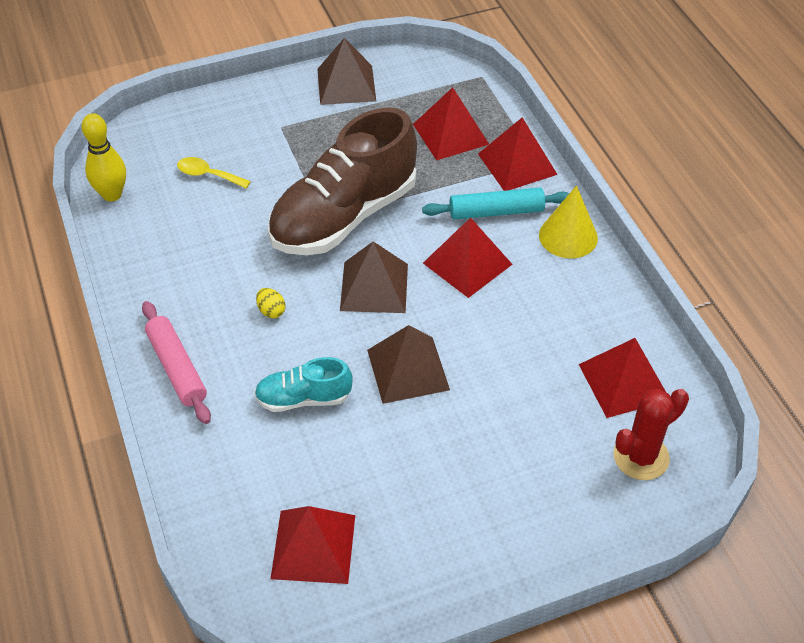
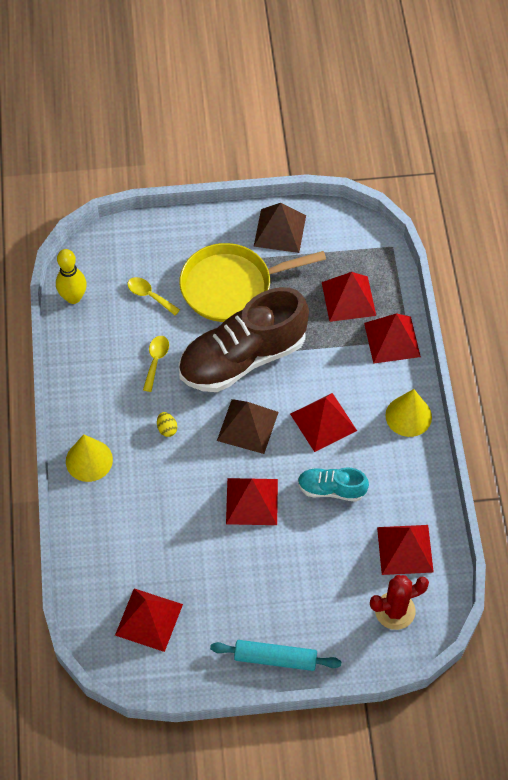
camera: 15 degrees right, 10 degrees up
(177, 368) = (89, 460): pink rolling pin -> yellow cone
(235, 240) = (156, 360): none -> yellow spoon
(303, 398) = (171, 506): turquoise shoe -> turquoise shoe (331, 489)
(306, 148) = (231, 286): none -> yellow pan
(408, 369) = (252, 501): brown pyramid -> red pyramid
(496, 212) = (360, 381): turquoise rolling pin -> turquoise rolling pin (275, 658)

